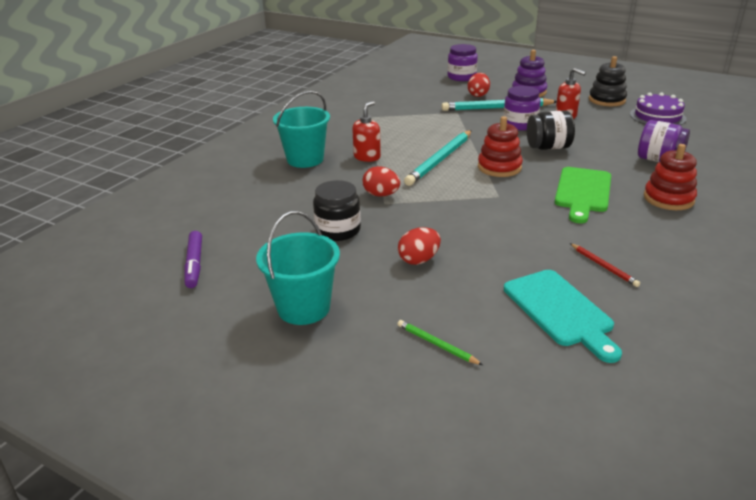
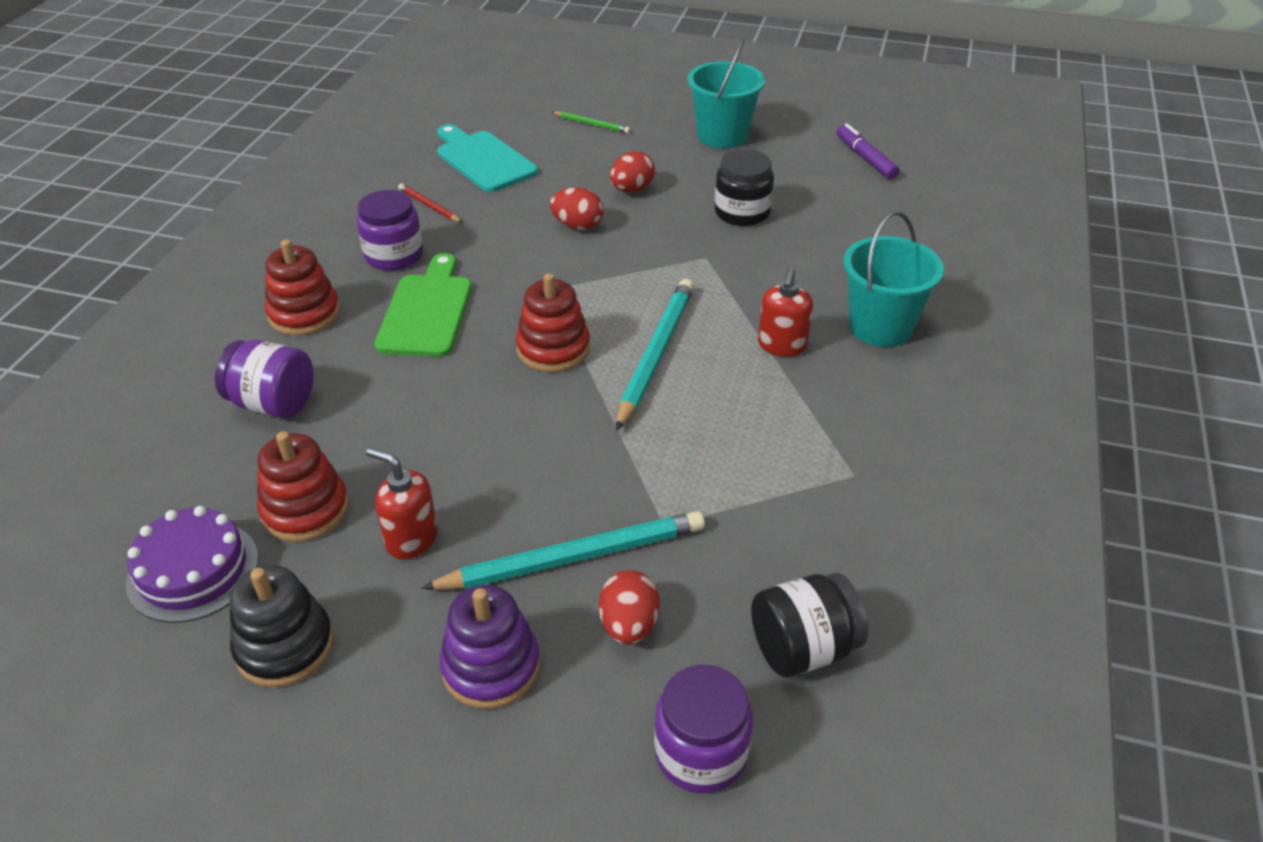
camera: 165 degrees right, 10 degrees up
(381, 195) = (717, 270): red egg -> red egg (577, 226)
(520, 124) = (517, 490): purple jar -> purple jar (394, 255)
(548, 147) = (466, 415): black jar -> black jar (803, 648)
(618, 127) = (305, 510): none -> red stacking toy

